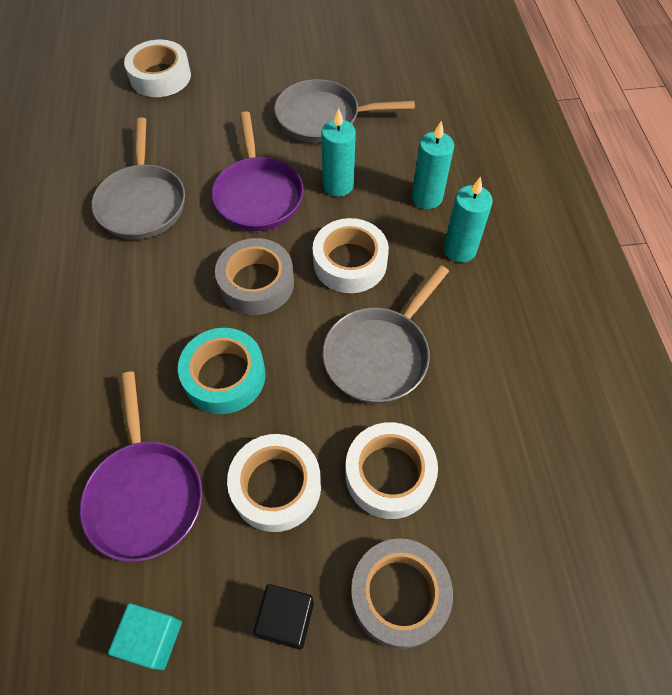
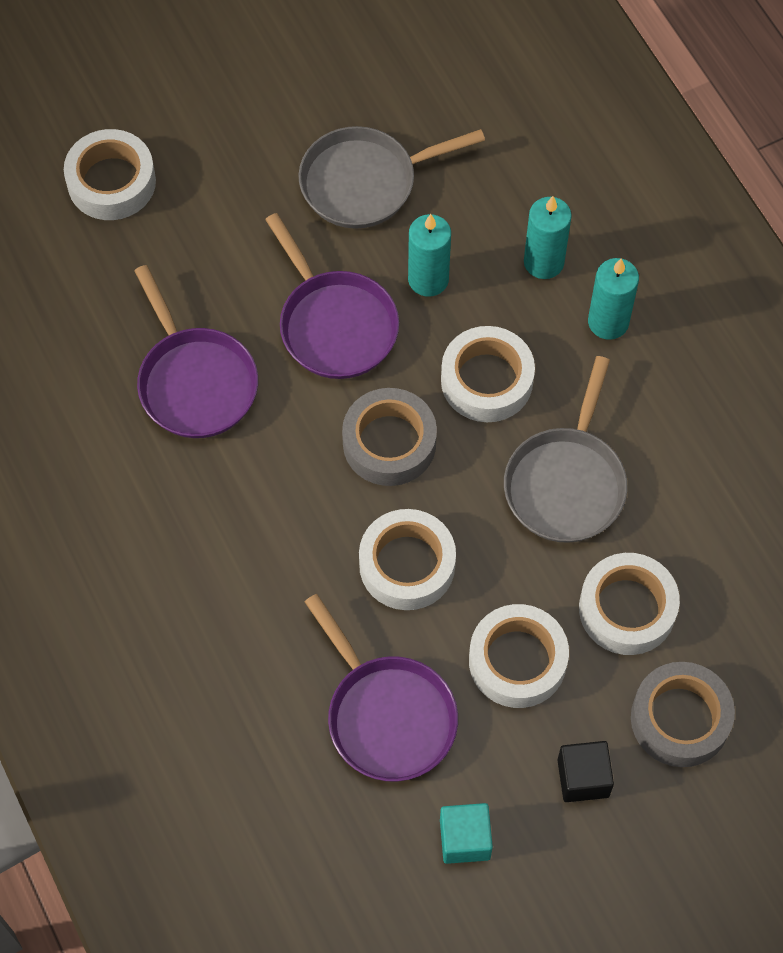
camera: 20 degrees left, 5 degrees up
(142, 202) = (195, 381): grey pan -> purple pan
(224, 376) = (407, 565): turquoise tape -> white tape

